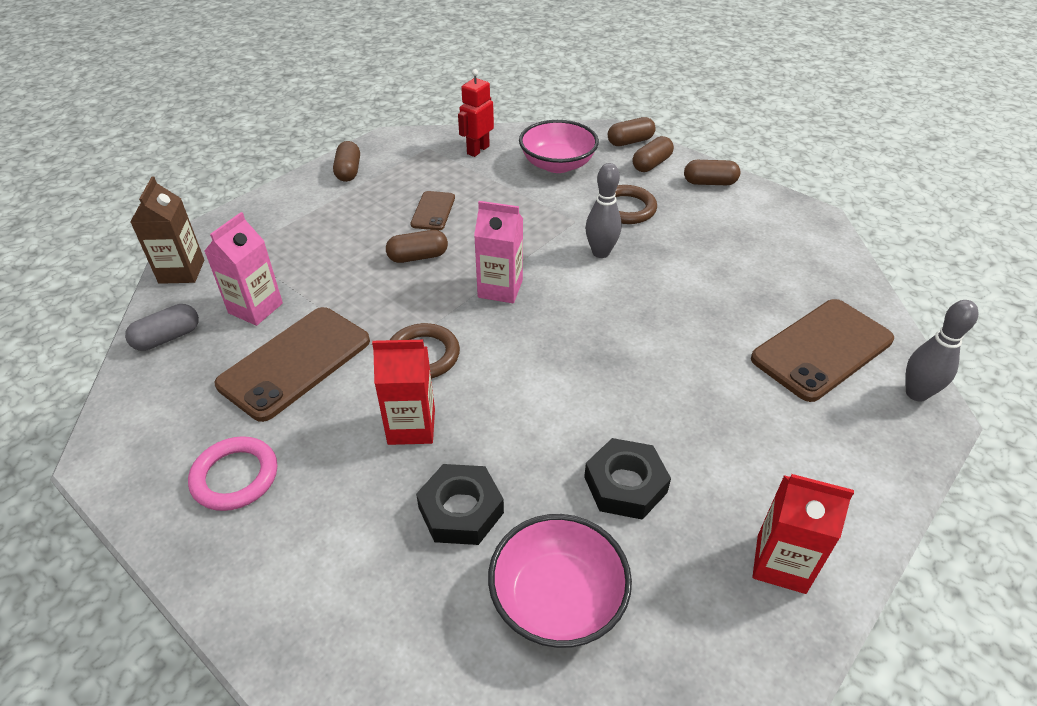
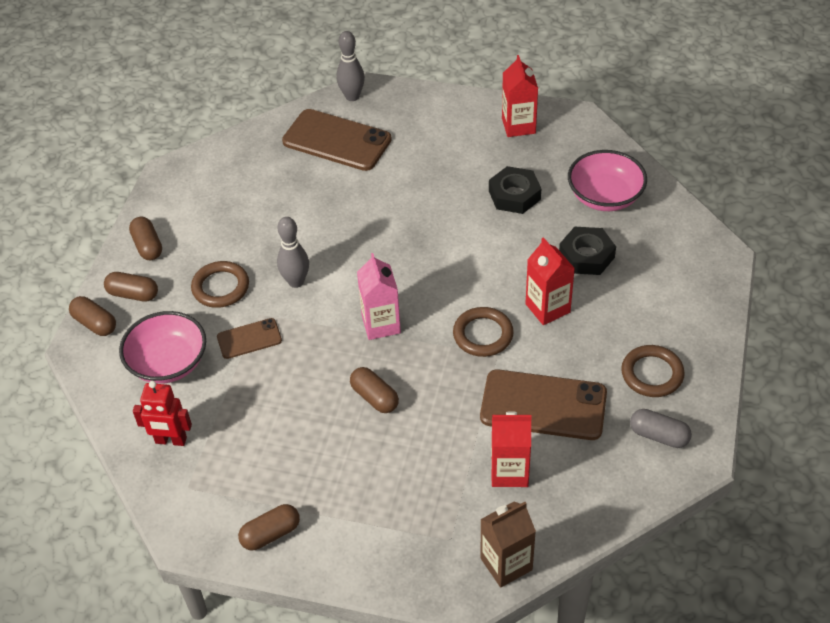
camera: 115 degrees left, 5 degrees up
(167, 338) = (581, 508): grey capsule -> grey capsule (659, 435)
(235, 477) = (652, 374): pink ring -> brown ring
(255, 308) = (509, 471): pink carton -> red carton
(433, 211) = (301, 422): brown phone -> brown phone (249, 339)

